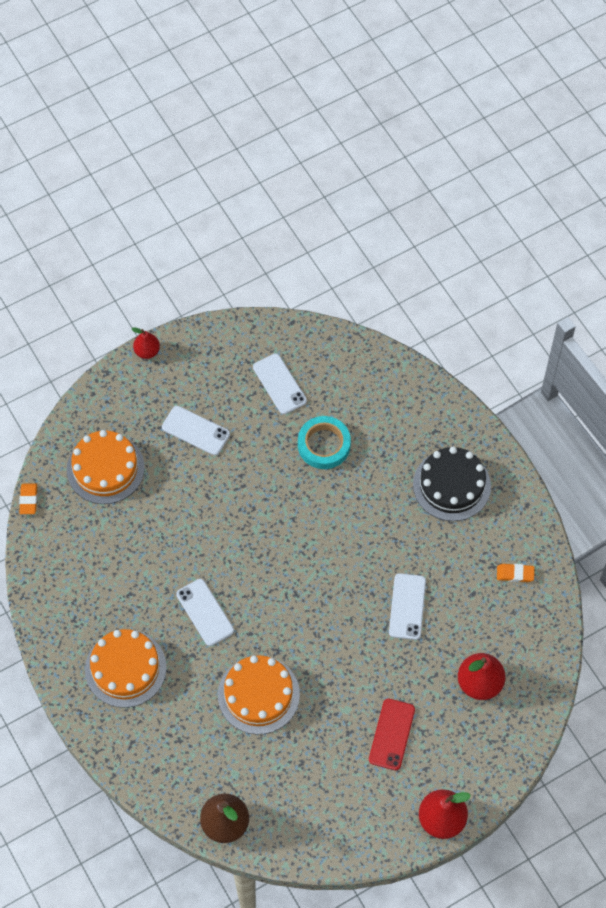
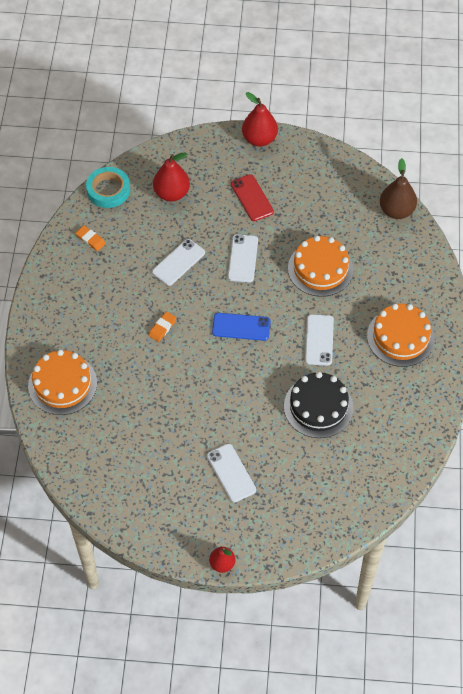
camera: 145 degrees left, 5 degrees down
(28, 500) = (397, 499): orange eraser -> orange eraser (162, 328)
(105, 468) = (321, 487): orange cake -> orange cake (62, 384)
(279, 384) = (139, 469): white phone -> white phone (243, 258)
(291, 577) = (241, 327): none -> blue phone
(324, 445) = (144, 402): turquoise tape -> turquoise tape (108, 190)
(392, 734) = (252, 198): red phone -> red phone turned 75 degrees counterclockwise
(451, 485) = (80, 319): black cake -> black cake (318, 407)

